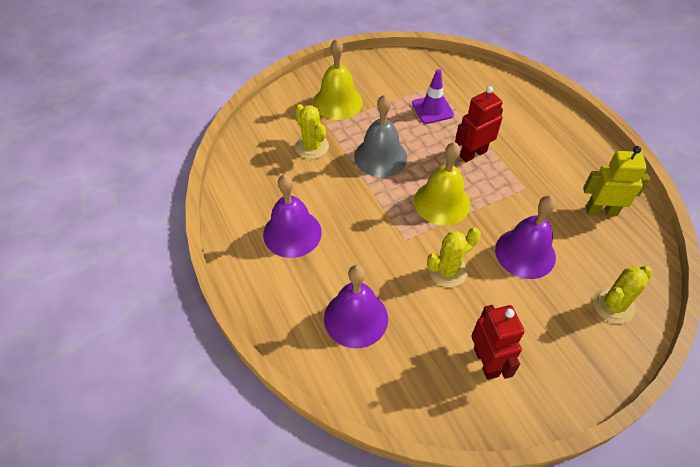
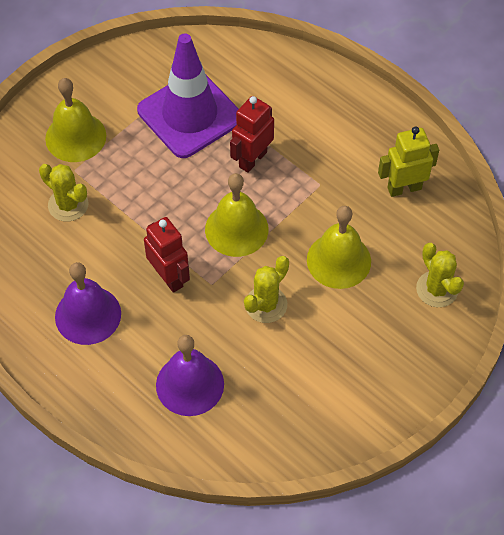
camera: 20 degrees left, 5 degrees up
(380, 157) = (151, 194): grey bell -> none
(432, 109) = (190, 114): purple traffic cone -> purple traffic cone, size x1.98
(486, 362) = (330, 385): red robot -> red robot (169, 277)
(525, 253) = (338, 260): purple bell -> yellow bell
(613, 305) = (437, 289): yellow cactus -> yellow cactus turned 60 degrees counterclockwise

